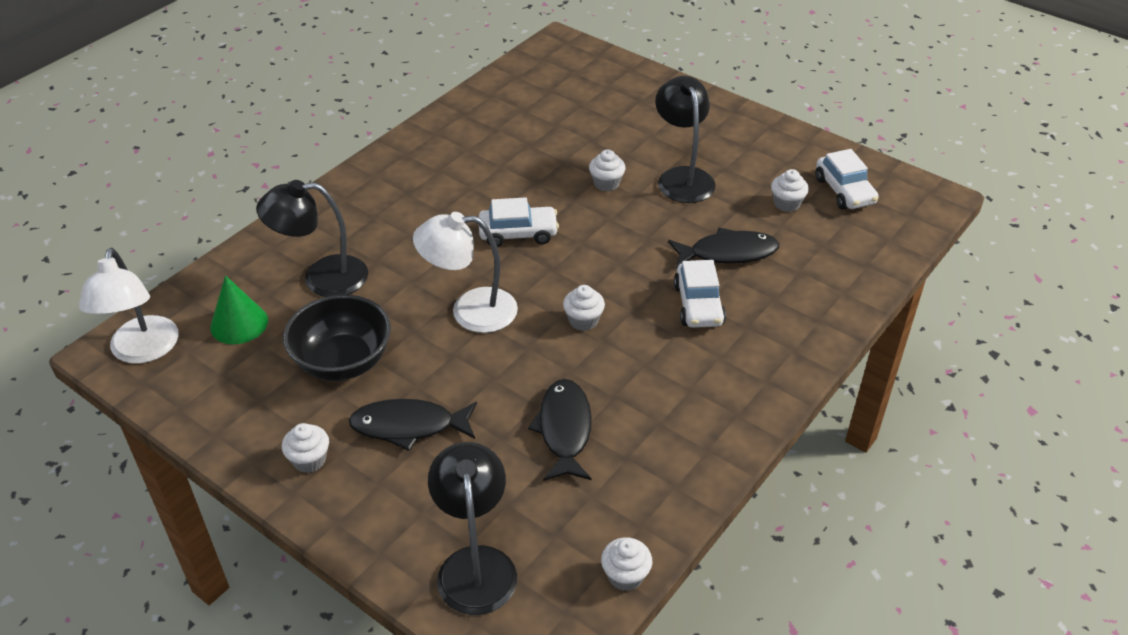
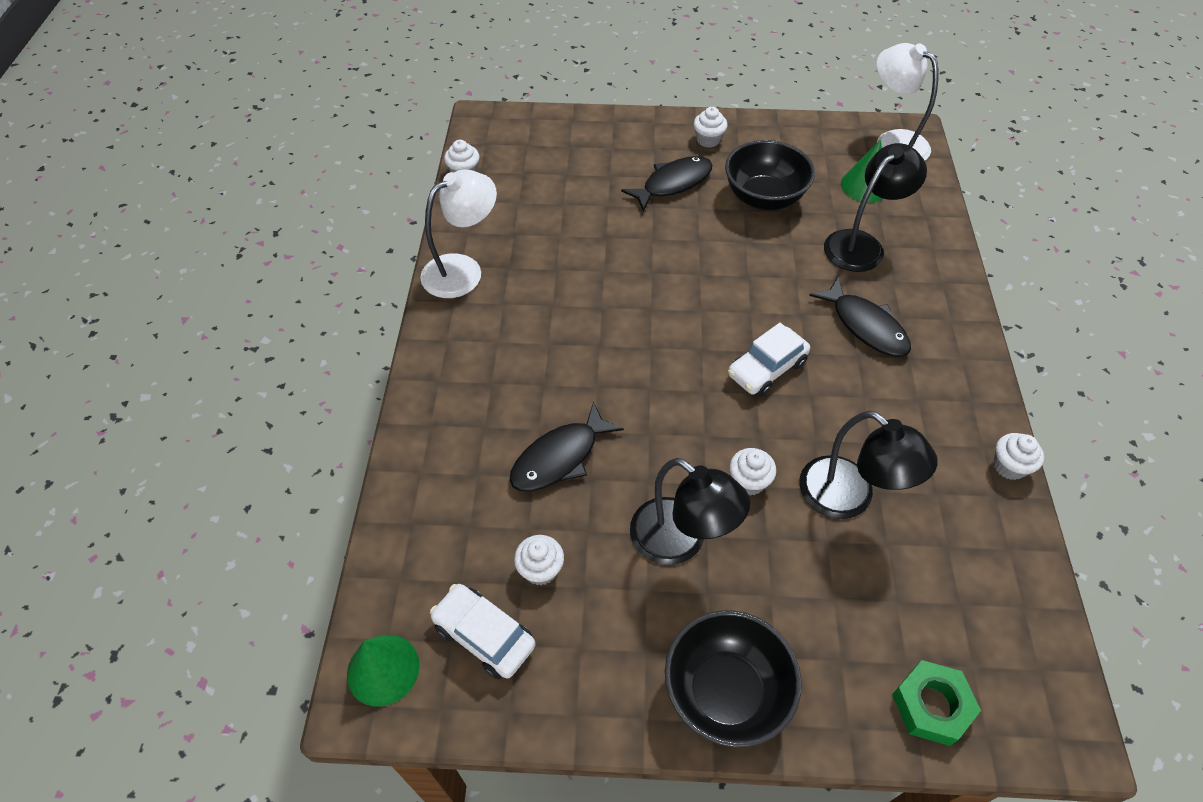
camera: 145 degrees right, 10 degrees up
(470, 311) = (724, 277): white lamp -> white lamp (463, 270)
(475, 564) = (555, 140): black lamp -> black lamp (848, 498)
(564, 429) = (570, 230): black fish -> black fish (865, 326)
(583, 320) = (631, 315): white cupcake -> white cupcake (1009, 466)
(613, 71) = (931, 705): none -> green nut
(698, 305) = (548, 382): white car -> none
(716, 116) = (726, 692): none -> black bowl
(918, 203) = (383, 669): none -> green cone

